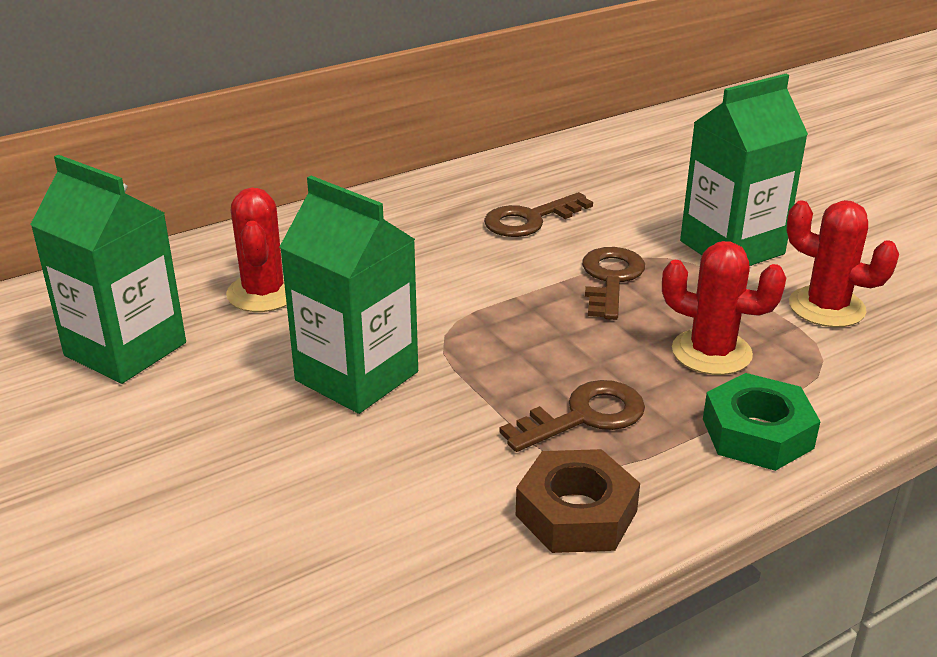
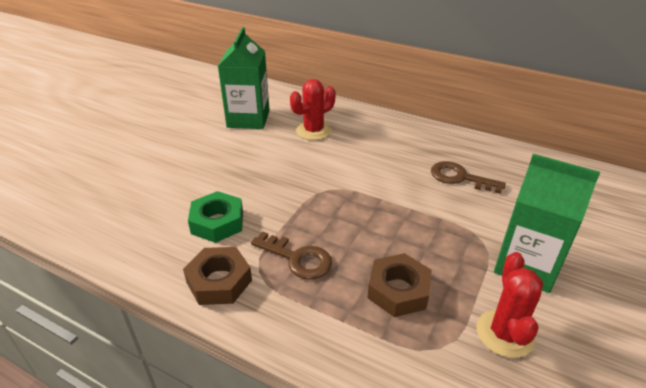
camera: 60 degrees right, 5 degrees up
(357, 376) = (274, 178): green carton -> none
(610, 279) = (433, 226): brown key -> none
(711, 352) = (398, 290): red cactus -> brown nut
(757, 433) = (333, 335): green nut -> green nut (217, 222)

